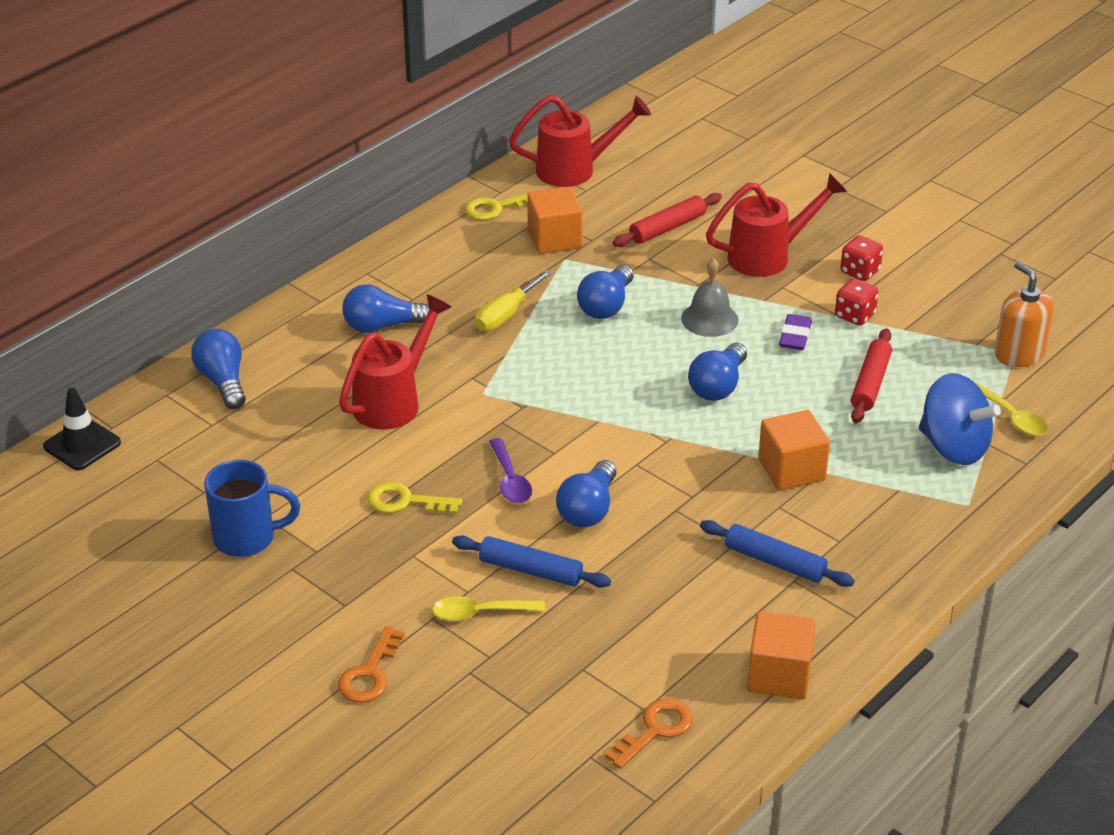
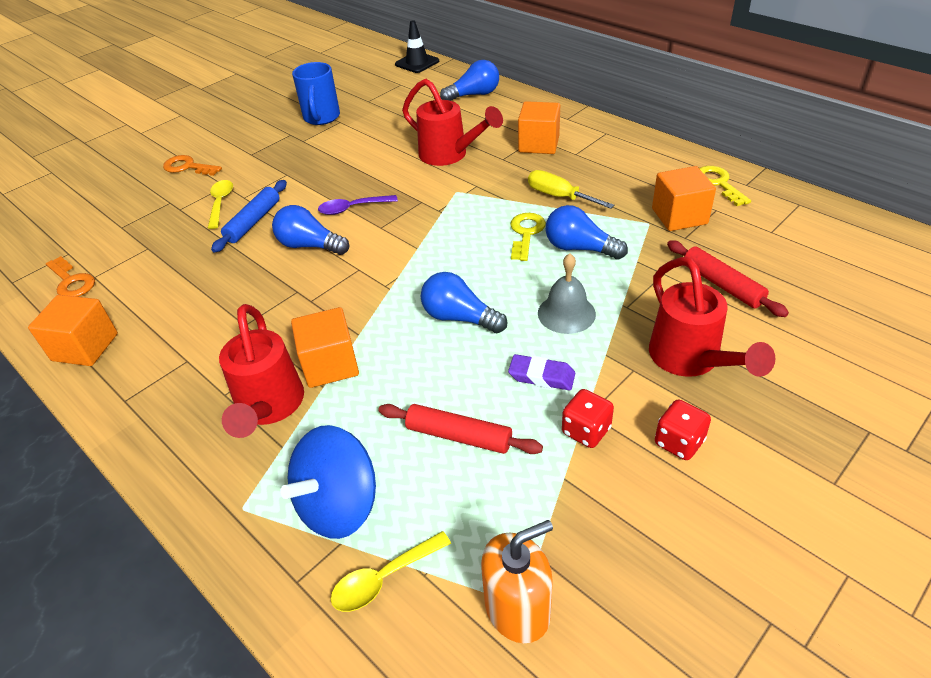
camera: 95 degrees right, 5 degrees up
(383, 326) = (539, 144): blue light bulb -> orange cube
(405, 501) = (340, 167): yellow key -> yellow key (526, 233)
(576, 169) = (806, 224): red watering can -> red watering can (269, 408)
(775, 562) = (213, 349): blue rolling pin -> none

